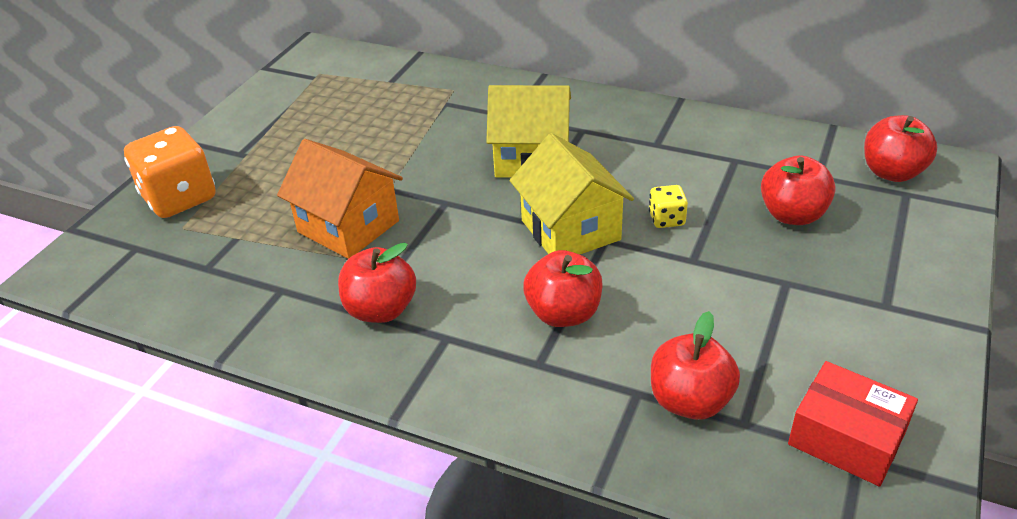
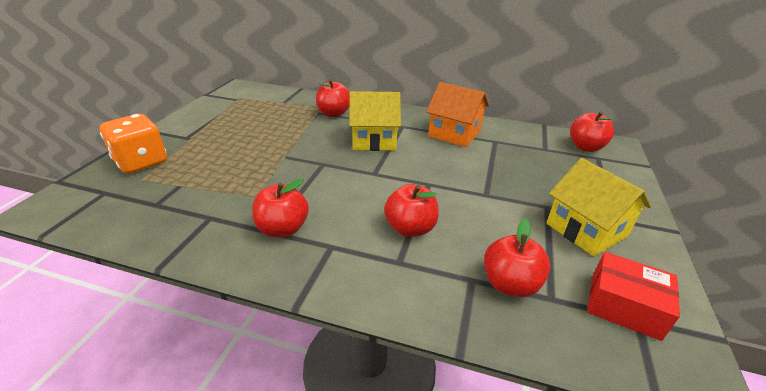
camera: 10 degrees left, 5 degrees down
(348, 226) = (258, 178): orange house -> orange house (454, 134)
(570, 230) = (405, 178): yellow house -> yellow house (586, 230)
(666, 219) = (464, 172): yellow dice -> none
(792, 215) = (538, 169): red apple -> red apple (333, 113)

